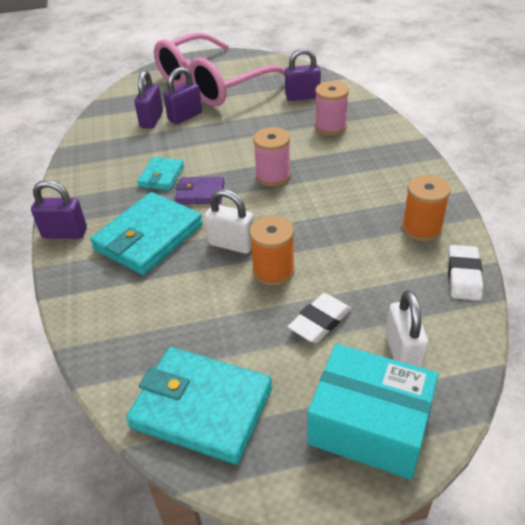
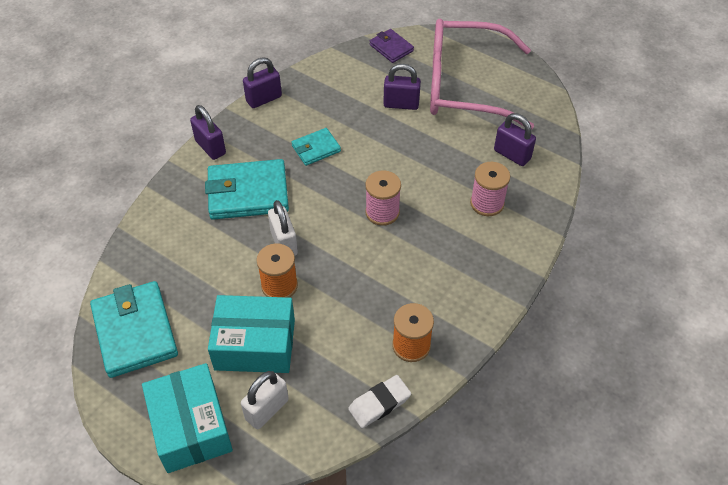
camera: 45 degrees right, 10 degrees up
(152, 120) = (375, 89): purple padlock -> purple padlock (264, 99)
(200, 193) = (319, 185): purple wallet -> purple wallet (391, 48)
(320, 322) = (255, 344): white eraser -> turquoise box

